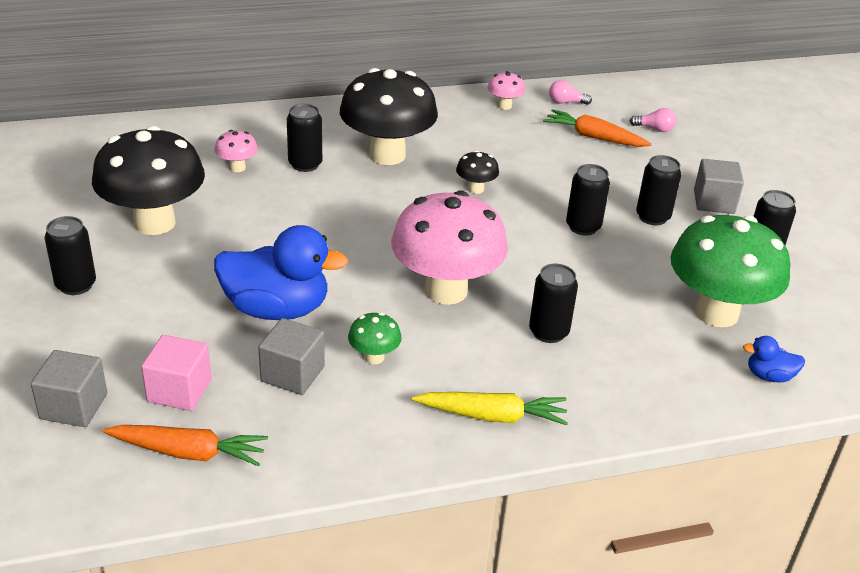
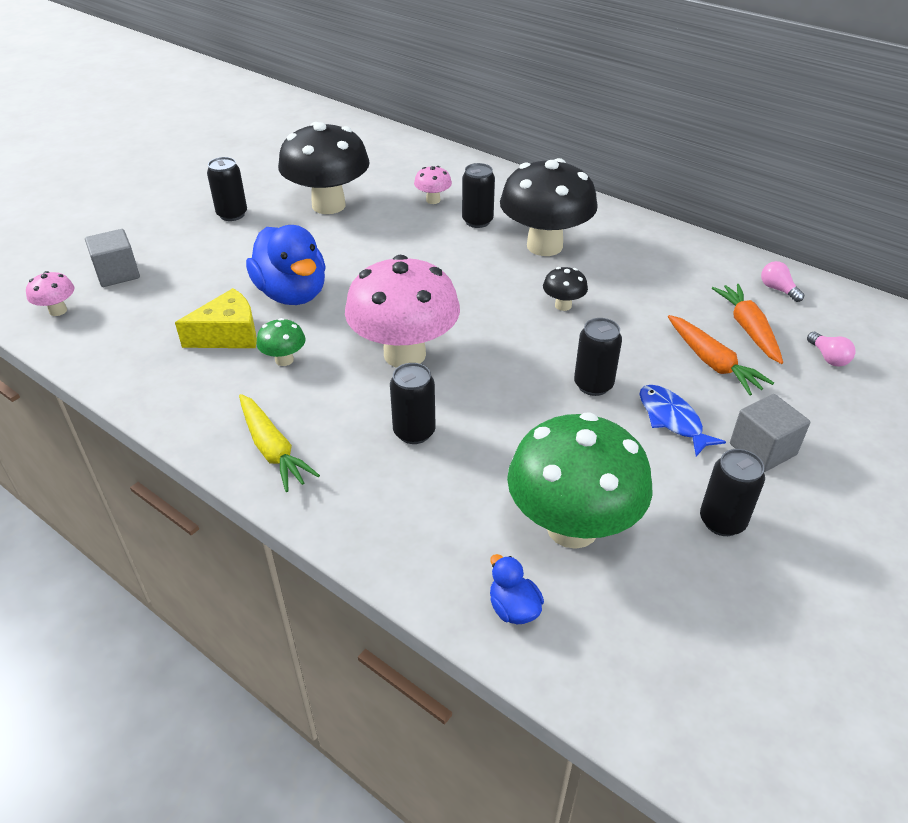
camera: 55 degrees right, 5 degrees up
(179, 390) = (167, 301): pink cube -> none
(188, 452) = (111, 334): orange carrot -> orange carrot (712, 362)
(292, 374) = (228, 335): grey cube -> yellow cheese
(504, 106) = (711, 263): pink mushroom -> pink mushroom (58, 311)
(652, 217) = (672, 420): black can -> blue fish

